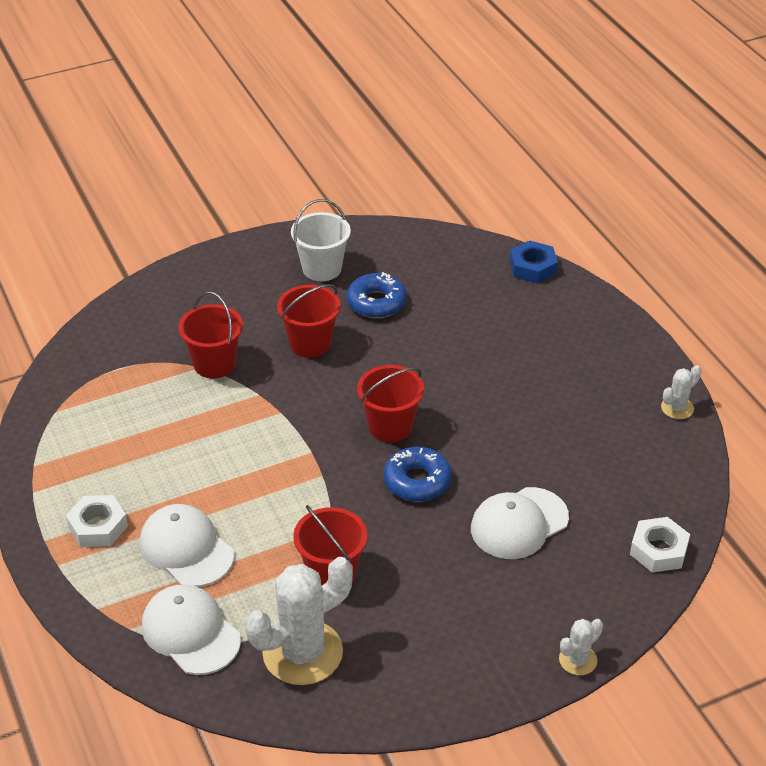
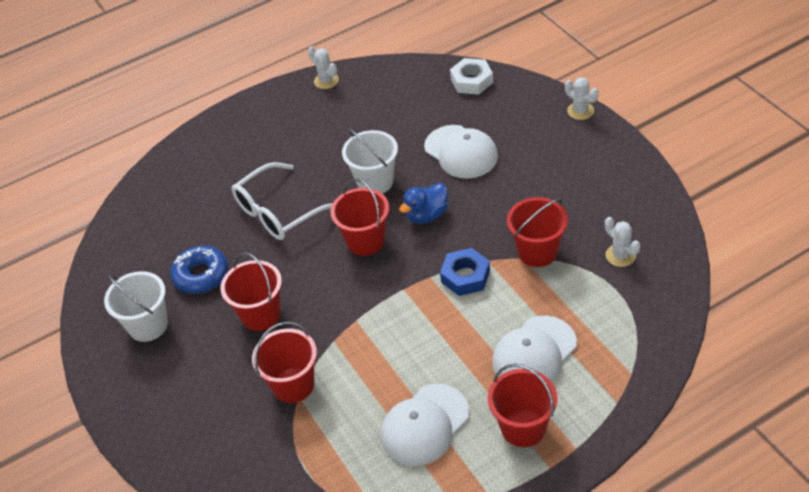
camera: 90 degrees left, 5 degrees up
(98, 526) = (523, 428): white nut -> red bucket
(190, 632) = (622, 330): white cap -> white cap (425, 425)
(302, 653) = (620, 255): white cactus -> white cactus, size x0.47
(417, 481) = (427, 215): blue donut -> blue duck
(453, 360) = (279, 211): none -> white glasses
(483, 441) = (375, 182): none -> white bucket
(533, 267) = (154, 175): blue nut -> blue nut (465, 276)

